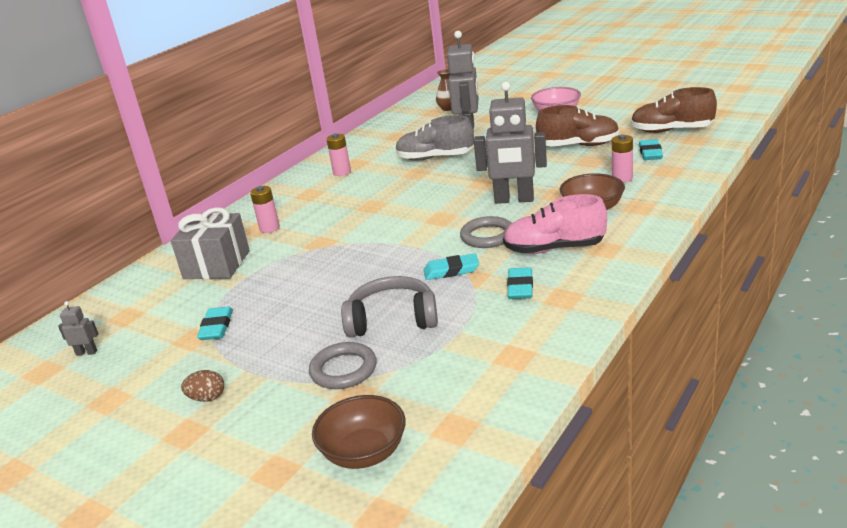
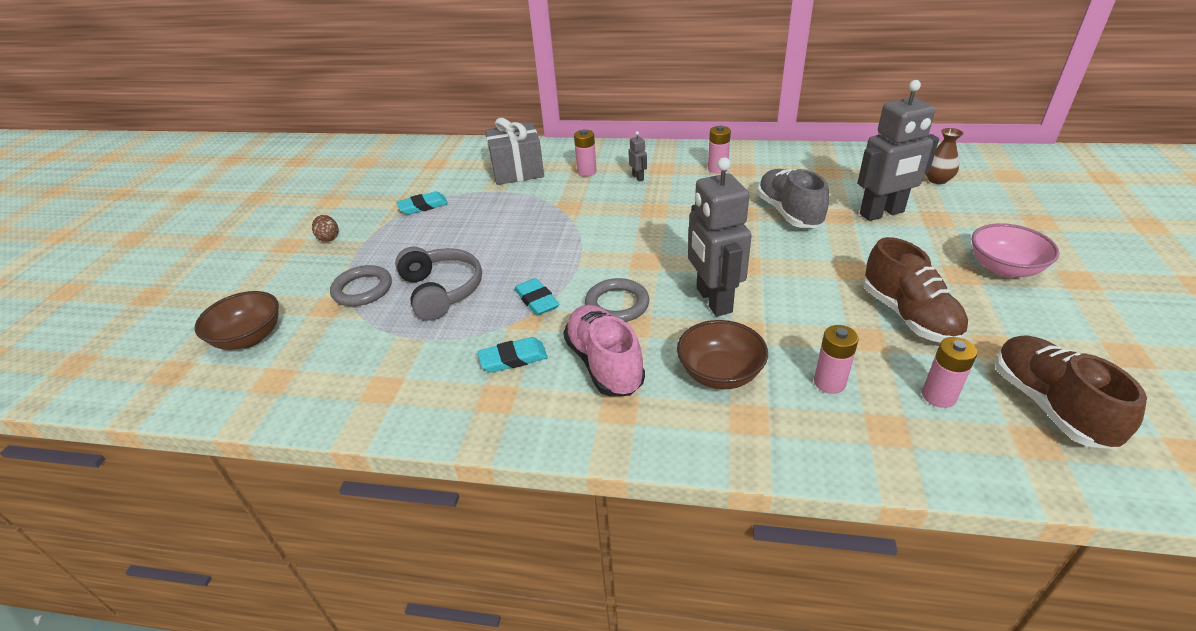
camera: 65 degrees right, 10 degrees up
(87, 352) = (387, 168): grey robot -> grey robot (638, 177)
(650, 153) = (938, 396): turquoise eraser -> pink battery

